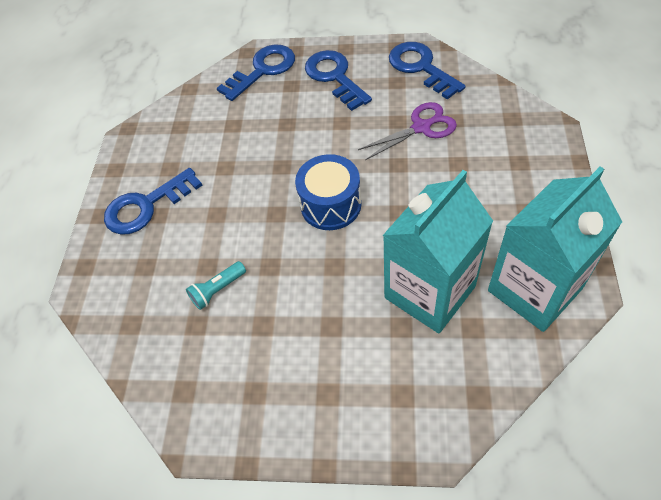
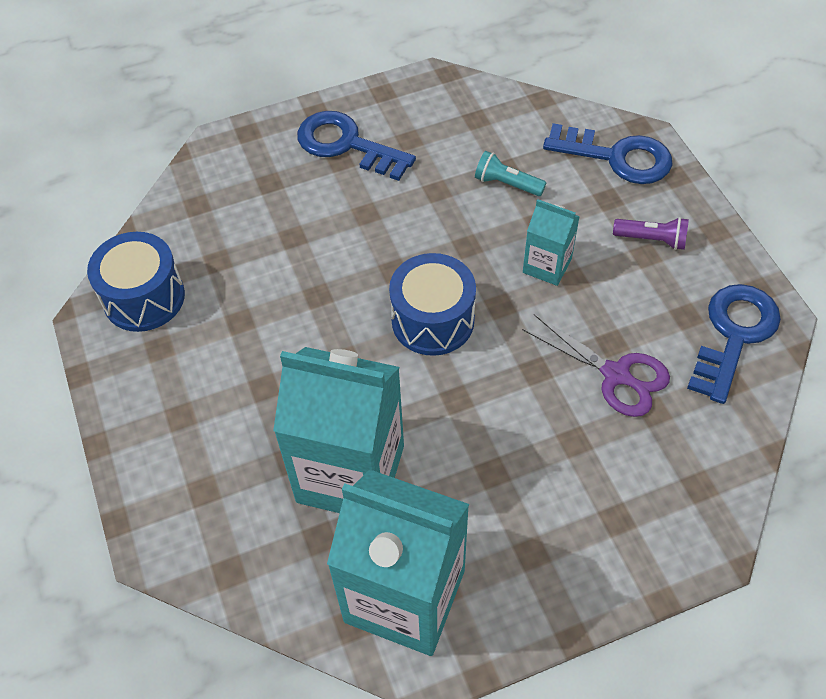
camera: 60 degrees right, 0 degrees up
(198, 391) = (144, 297): none -> blue drum
(217, 290) = (267, 260): turquoise flashlight -> turquoise flashlight (506, 184)
(323, 131) = (547, 266): none -> turquoise carton
(334, 77) = (652, 240): blue key -> purple flashlight

